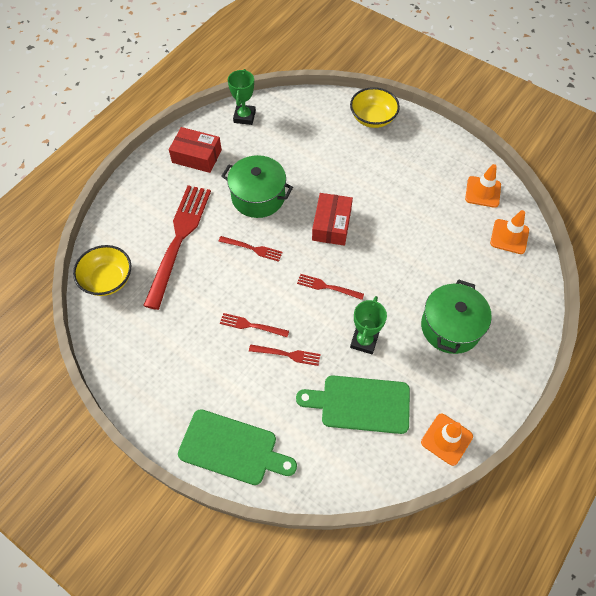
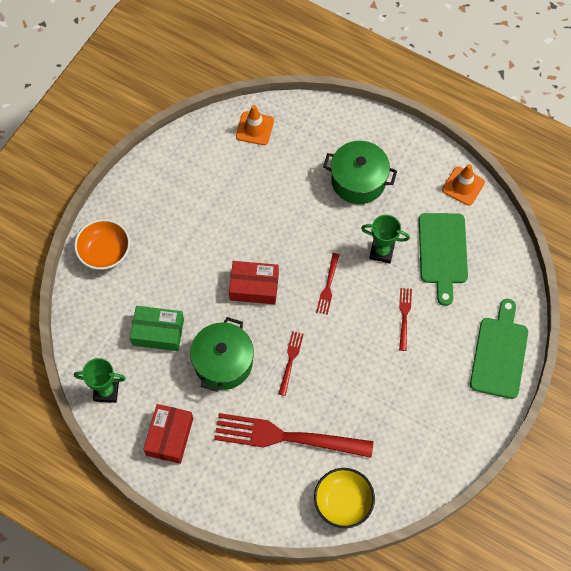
camera: 95 degrees left, 5 degrees up
(251, 325) = (378, 352): red fork -> none
(293, 152) = (158, 332): none -> green box
(372, 118) = (105, 252): yellow bowl -> orange bowl
(483, 192) = (202, 148): orange traffic cone -> none

